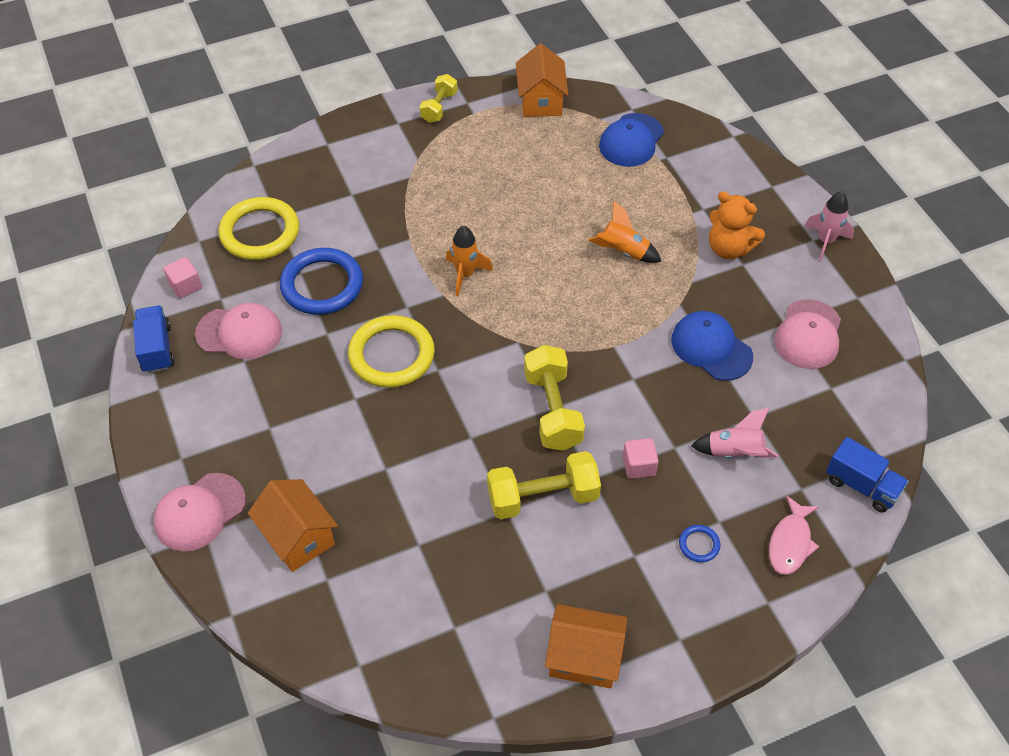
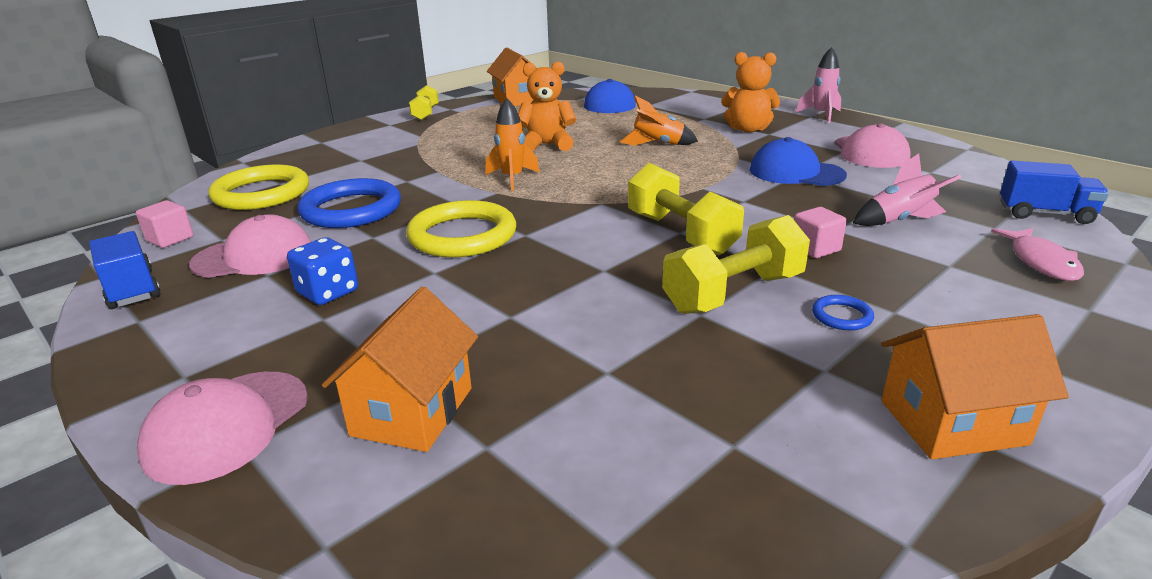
camera: 20 degrees left, 25 degrees down
(279, 398) = (328, 292): none -> blue dice
(298, 537) = (412, 411): orange house -> orange house turned 75 degrees clockwise
(523, 218) = (547, 145): none -> orange teddy bear
(699, 545) = (953, 286): blue ring -> blue ring (842, 316)

